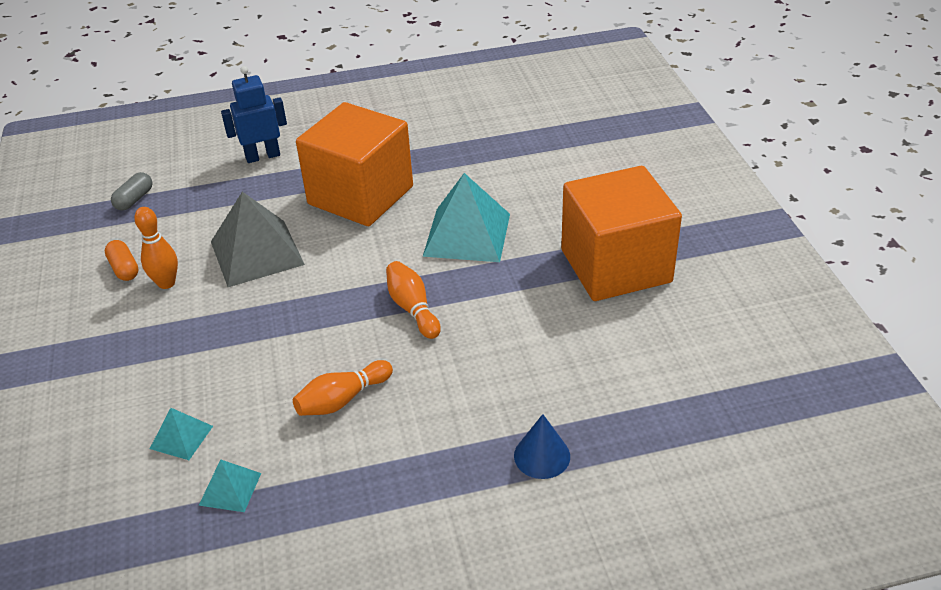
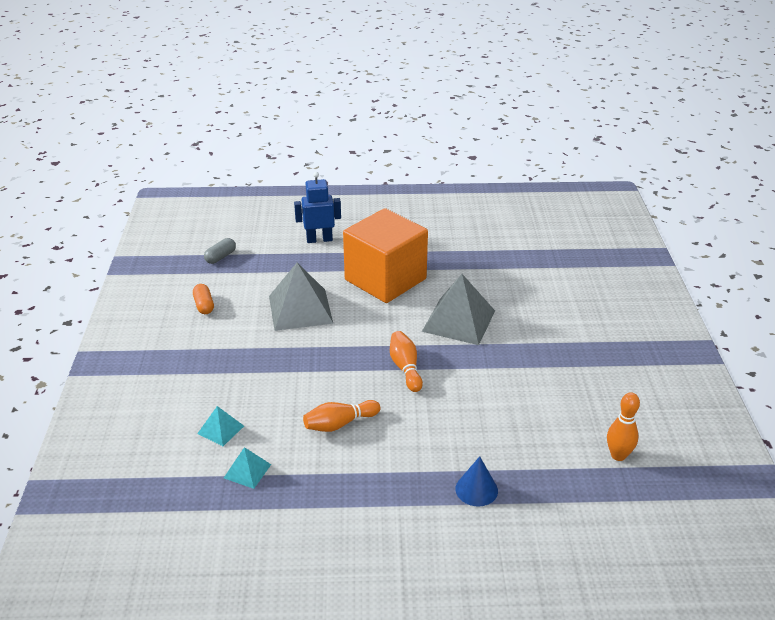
camera: 10 degrees right, 5 degrees down
(166, 283) = (231, 320): orange bowling pin -> orange bowling pin (618, 455)
(467, 234) = (458, 321): turquoise pyramid -> grey pyramid
(615, 266) = (567, 362): orange cube -> none

